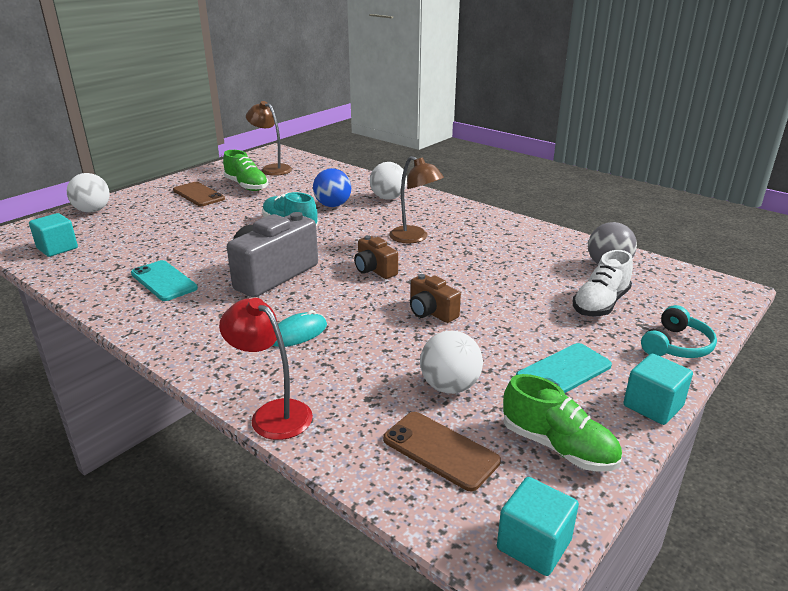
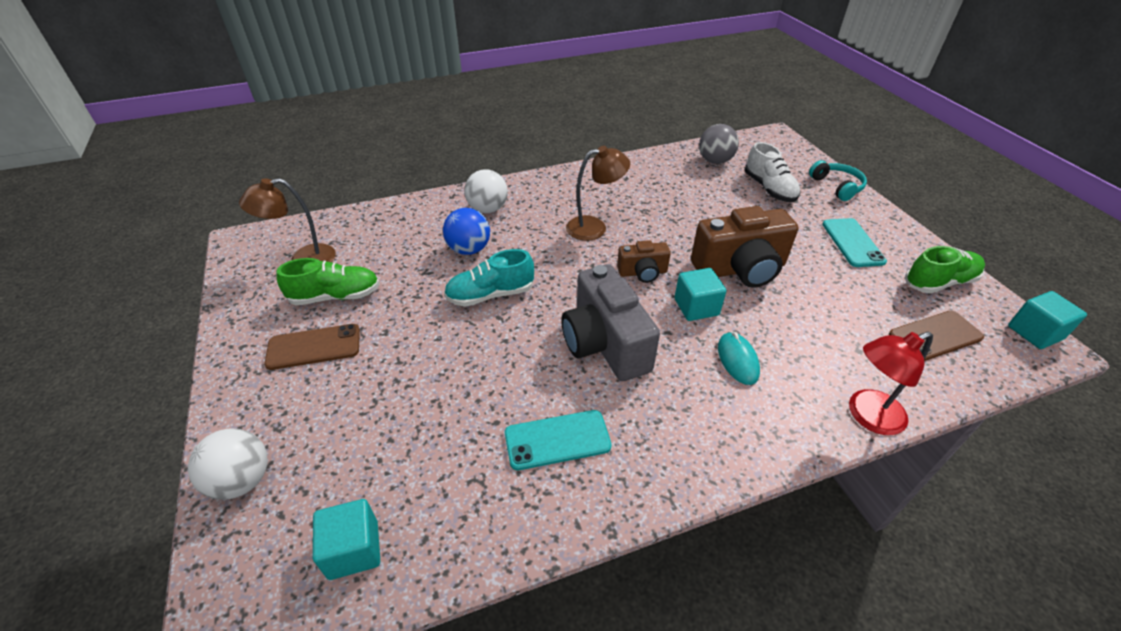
camera: 60 degrees left, 15 degrees up
(431, 312) = (740, 269): brown camera -> brown camera, size x1.89
(449, 386) = (855, 301): white ball -> none
(653, 406) = (903, 227): turquoise cube -> turquoise cube (696, 307)

